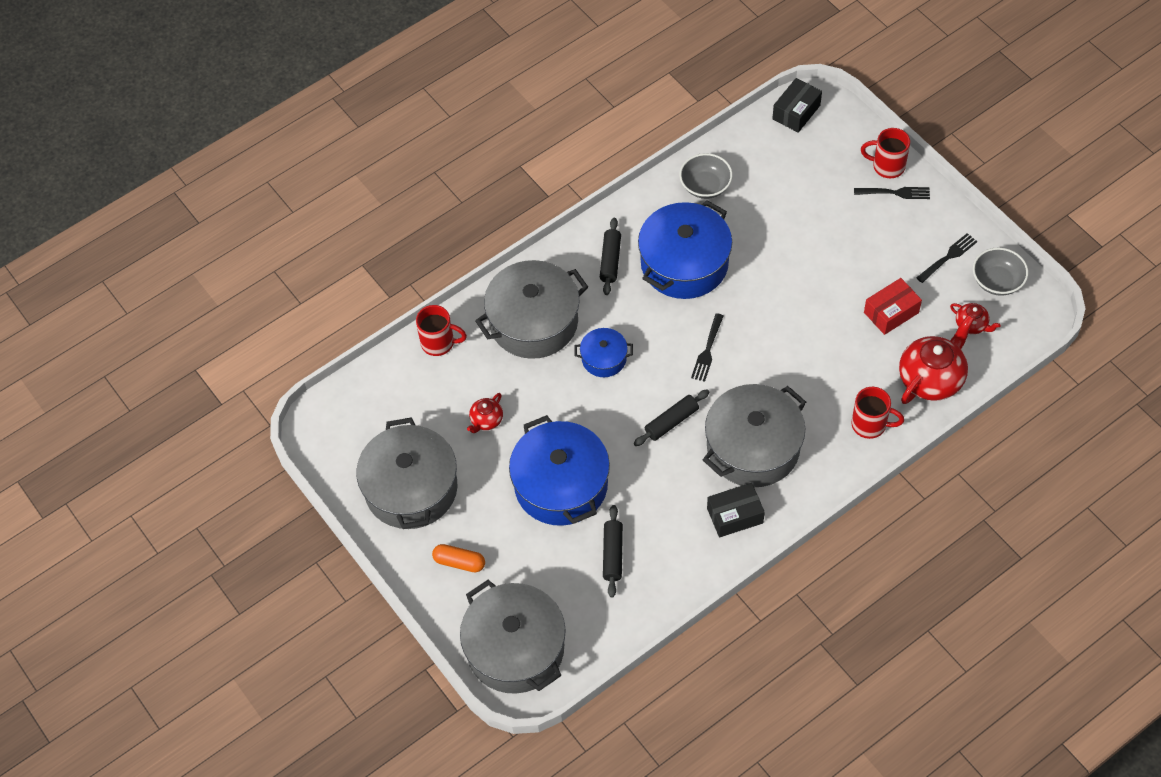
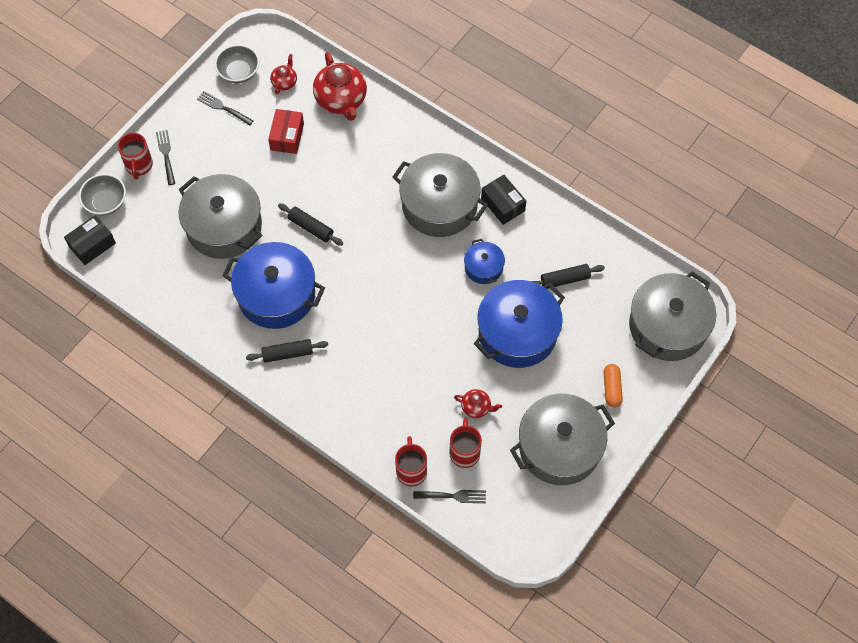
camera: 110 degrees left, 5 degrees up
(533, 322) = (368, 398): grey pot -> grey pot (224, 226)
(604, 358) = (389, 332): blue pot -> blue pot (483, 267)
(671, 422) = (434, 267): black rolling pin -> black rolling pin (311, 228)
(705, 186) = (189, 298): grey bowl -> grey bowl (106, 202)
(707, 350) = (358, 257): black fork -> black fork (452, 496)
(796, 112) = (92, 245): black box -> black box turned 60 degrees counterclockwise
(870, 425) = (394, 132): red mug -> red mug (464, 452)
(891, 312) = (287, 137): red box -> red box turned 60 degrees clockwise
(931, 378) = (341, 100): red teapot -> red teapot turned 135 degrees counterclockwise

